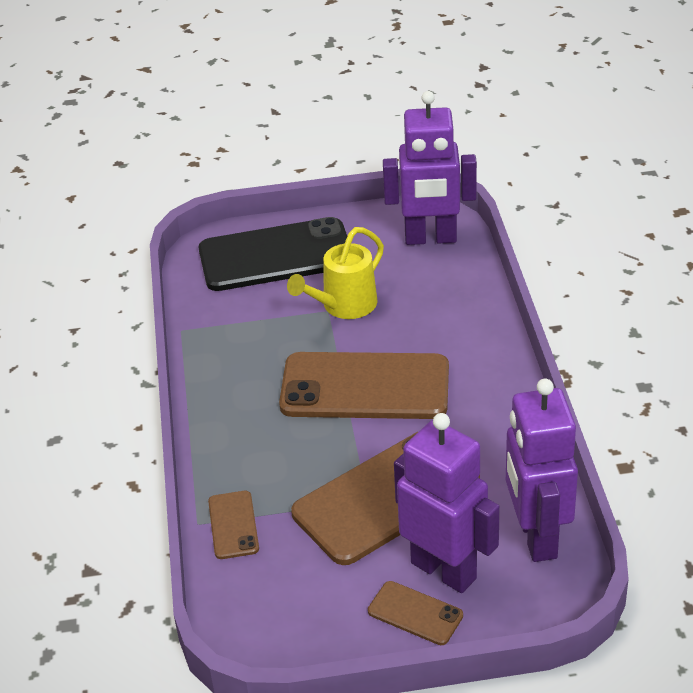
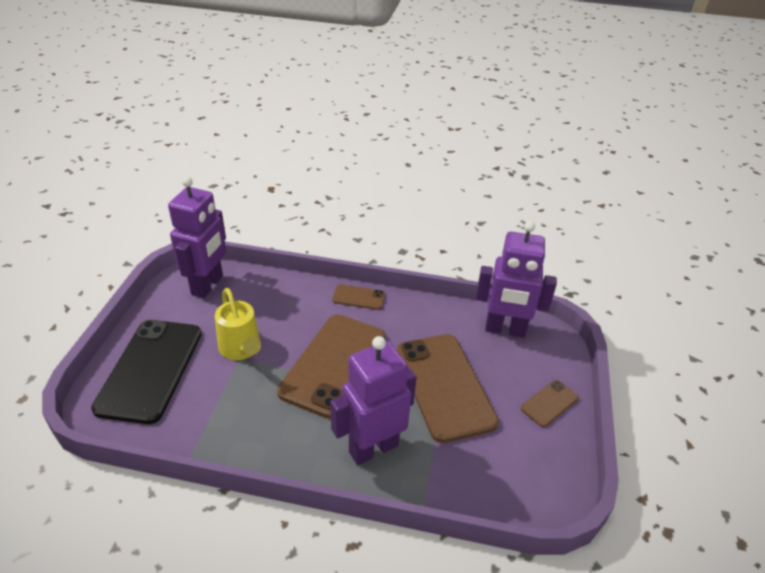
camera: 75 degrees left, 0 degrees up
(233, 525) = (435, 481): brown phone -> brown phone (358, 297)
(444, 570) = (518, 378): purple robot -> purple robot (373, 448)

